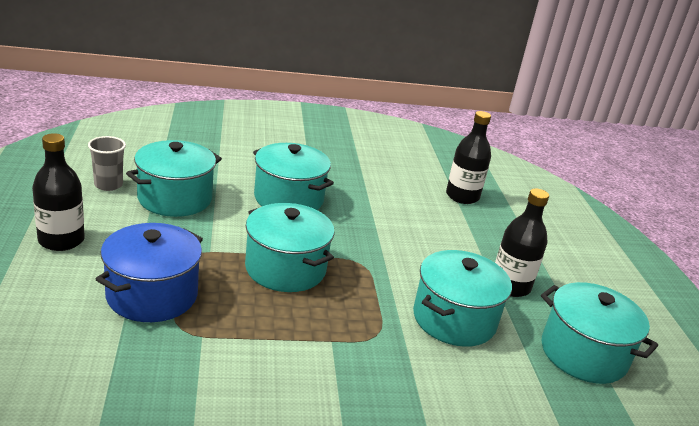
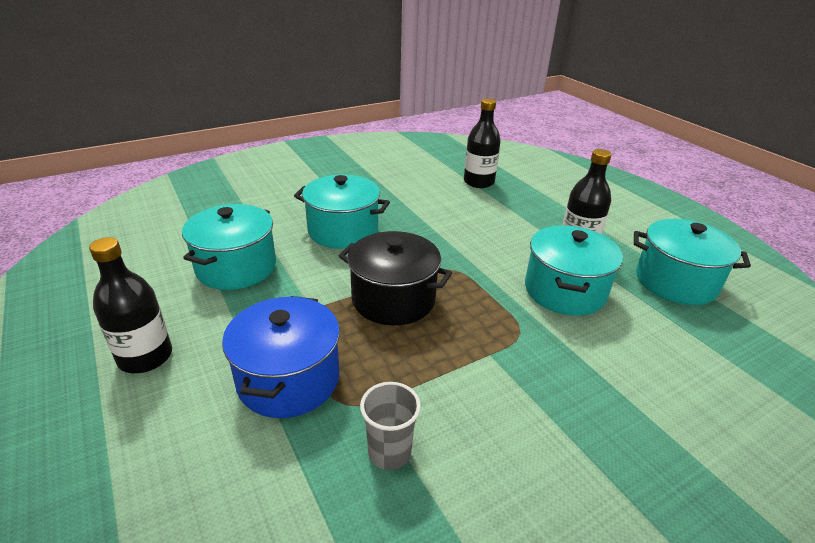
camera: 20 degrees left, 5 degrees up
(108, 185) = (156, 277): grey cup -> grey cup (389, 452)
(285, 268) = (393, 299): turquoise pot -> black pot

